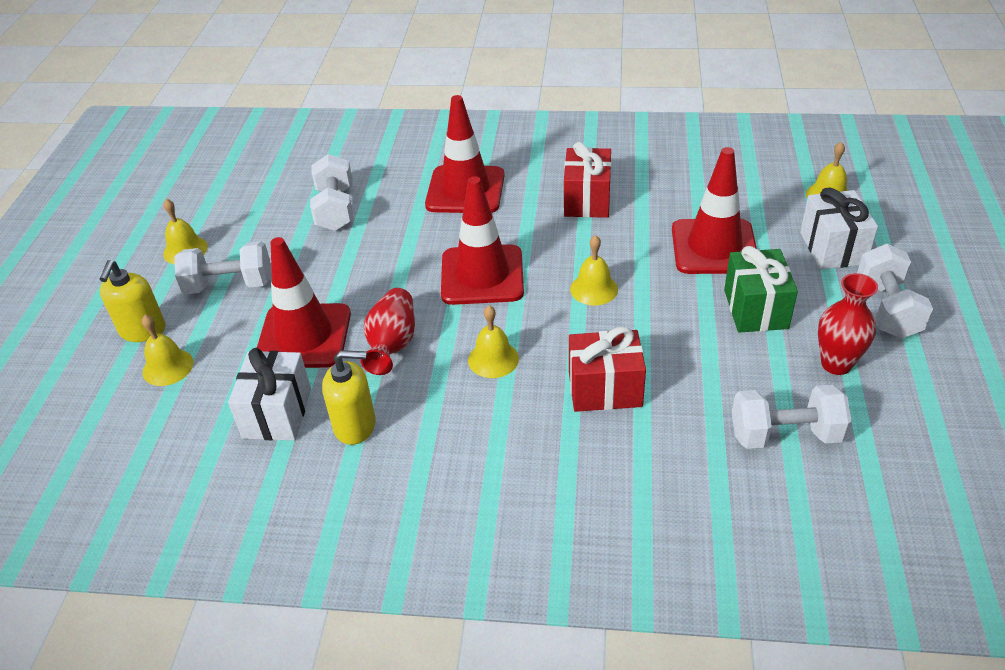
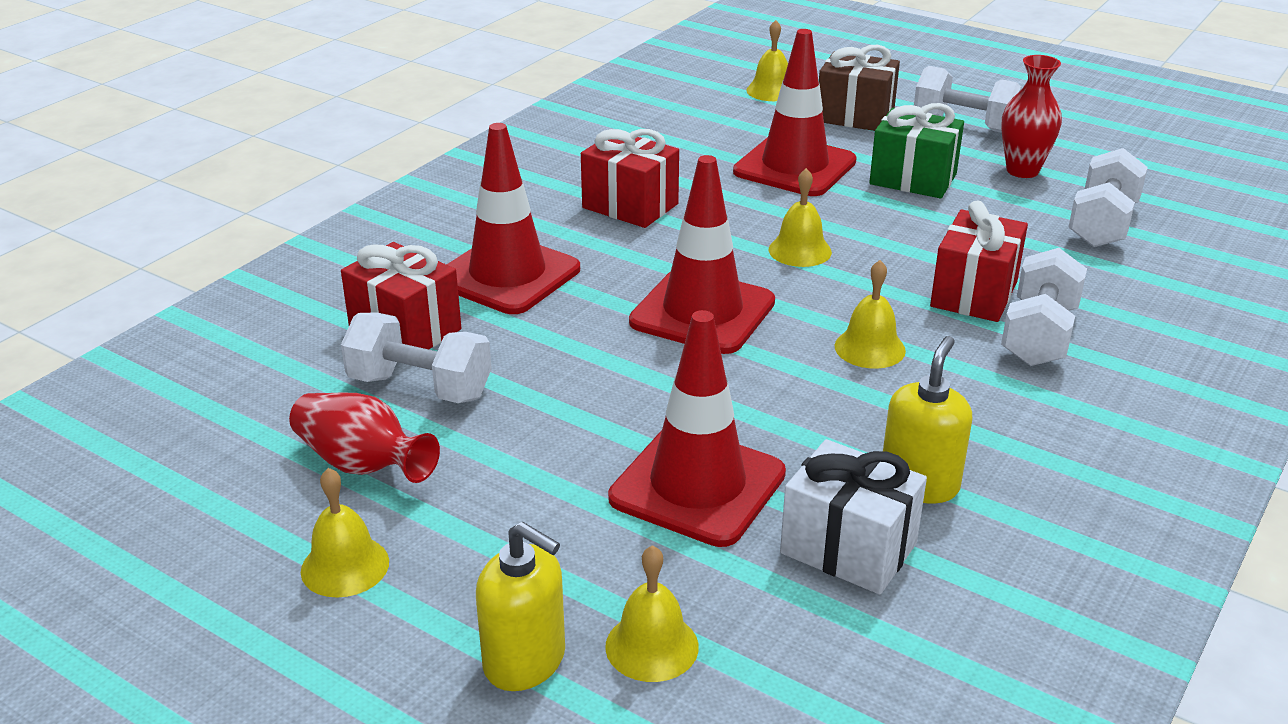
camera: 65 degrees left, 10 degrees down
(229, 285) = (499, 534): white dumbbell -> white dumbbell (1038, 335)
(384, 182) = (405, 330): none -> red gift
(392, 344) = (780, 414): red vase -> red vase (362, 464)
(832, 248) = (855, 116): white gift -> brown gift

